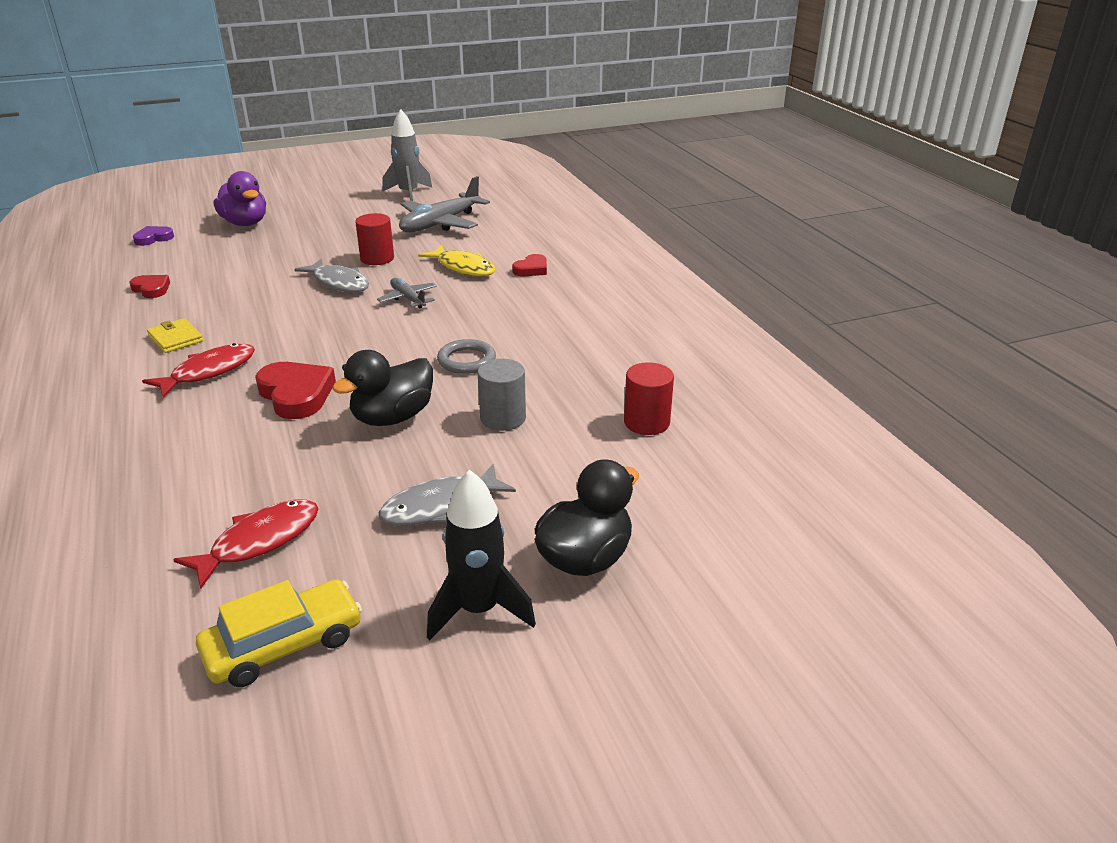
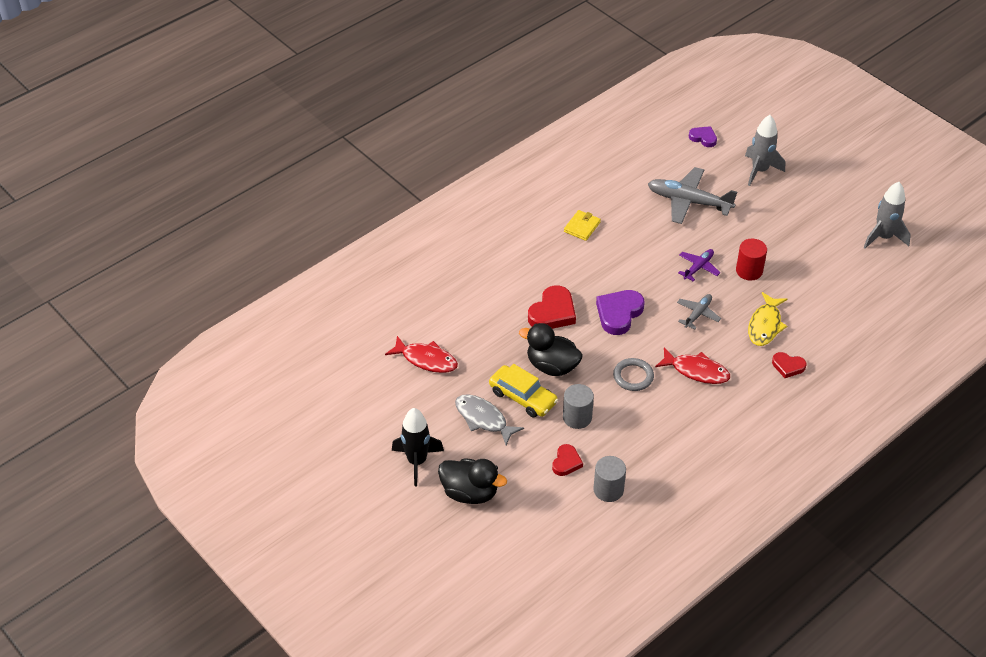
camera: 70 degrees right, 15 degrees up
(151, 289) = (633, 180): red heart -> red heart (566, 462)
(208, 372) = (555, 262): red fish -> red fish (696, 371)
(245, 223) = (759, 170): purple duck -> grey rocket
(284, 644) = (369, 400): yellow car -> yellow car (523, 397)
(339, 283) = (698, 267): grey fish -> purple plane
(353, 346) = (619, 314): none -> purple heart
(440, 223) = (836, 281): grey plane -> grey plane (689, 201)
(646, 422) = (608, 490): red cylinder -> grey cylinder

